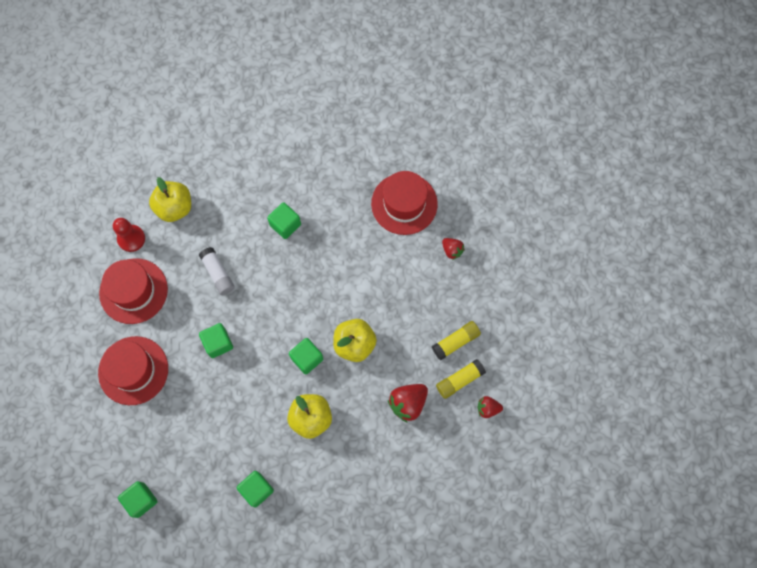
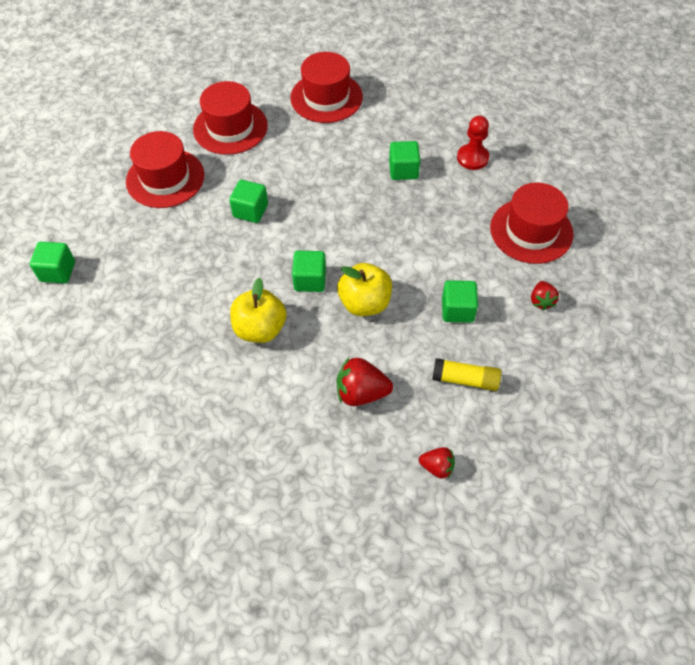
camera: 45 degrees right, 15 degrees down
(131, 238) = (270, 94): red pawn -> red pawn (472, 158)
(174, 207) = (326, 97): yellow apple -> red hat
(218, 273) = (308, 163): white glue stick -> none
(257, 489) = (150, 344): green cube -> green cube (457, 310)
(459, 380) = (434, 416): yellow glue stick -> none
(487, 408) = (437, 467): red strawberry -> red strawberry turned 150 degrees clockwise

